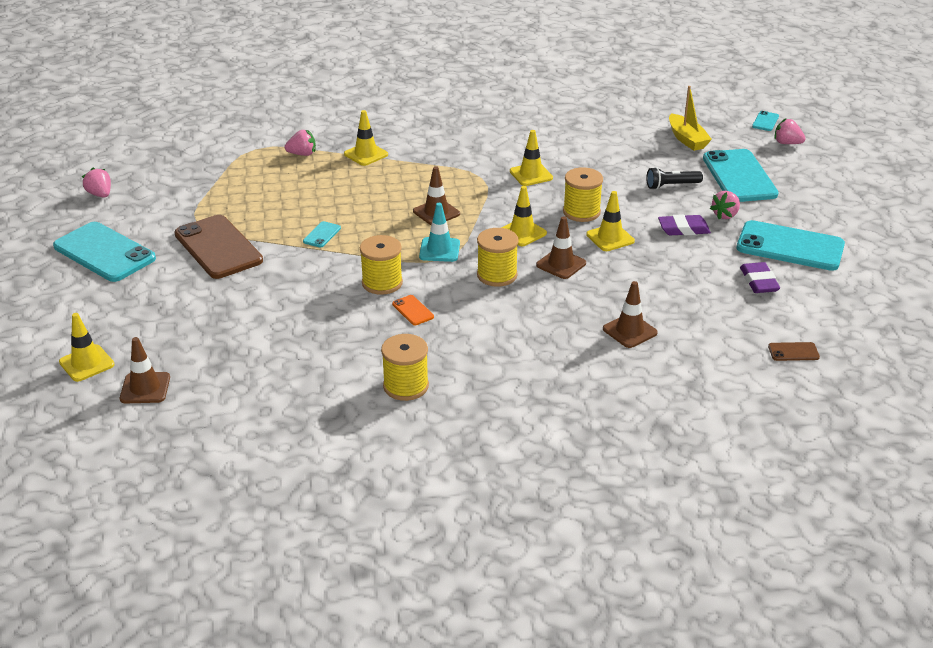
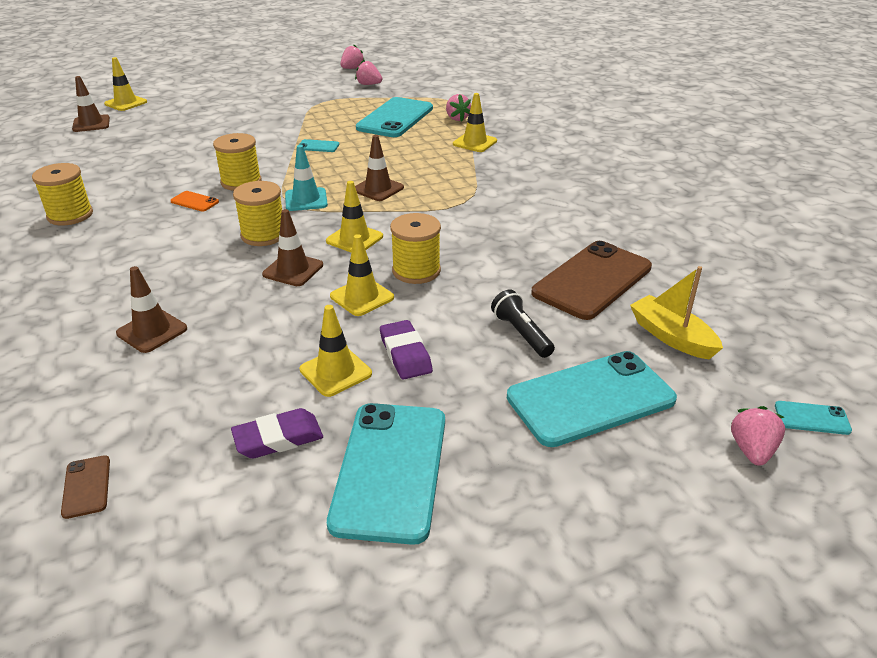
camera: 75 degrees right, 0 degrees up
(104, 252) = (270, 83): turquoise phone -> turquoise phone (395, 118)
(218, 247) = (286, 114): brown phone -> brown phone (592, 280)
(413, 310) = (194, 202): orange phone -> orange phone turned 75 degrees clockwise
(531, 175) = (487, 229): yellow traffic cone -> yellow traffic cone (335, 372)
(687, 139) = (671, 337): yellow boat -> yellow boat turned 90 degrees clockwise
(725, 215) = (461, 391): pink strawberry -> pink strawberry (369, 84)

